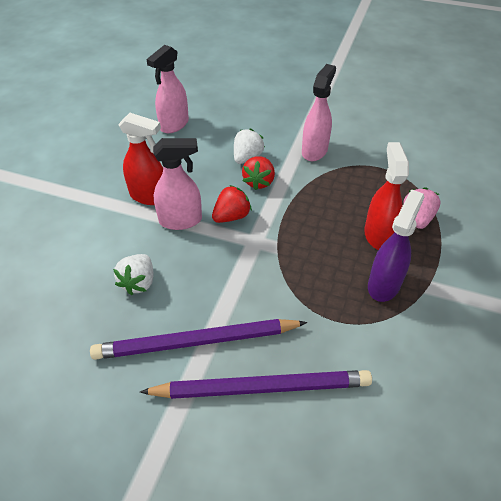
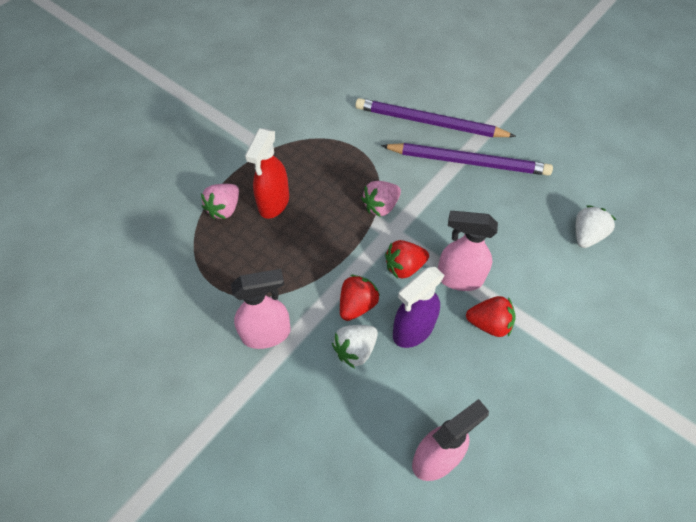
camera: 160 degrees left, 10 degrees up
(138, 282) = (509, 222): white strawberry -> white strawberry (586, 235)
(149, 196) = (489, 324): red spray bottle -> red strawberry
(275, 261) = (381, 206): none -> pink strawberry
(314, 151) = (267, 334): pink spray bottle -> pink spray bottle turned 150 degrees counterclockwise
(384, 284) = (301, 161): purple spray bottle -> purple spray bottle (413, 330)

